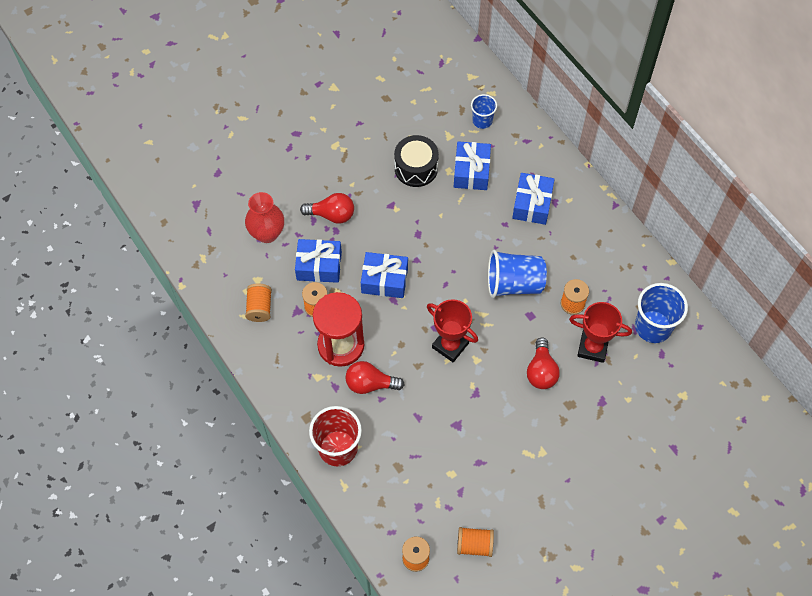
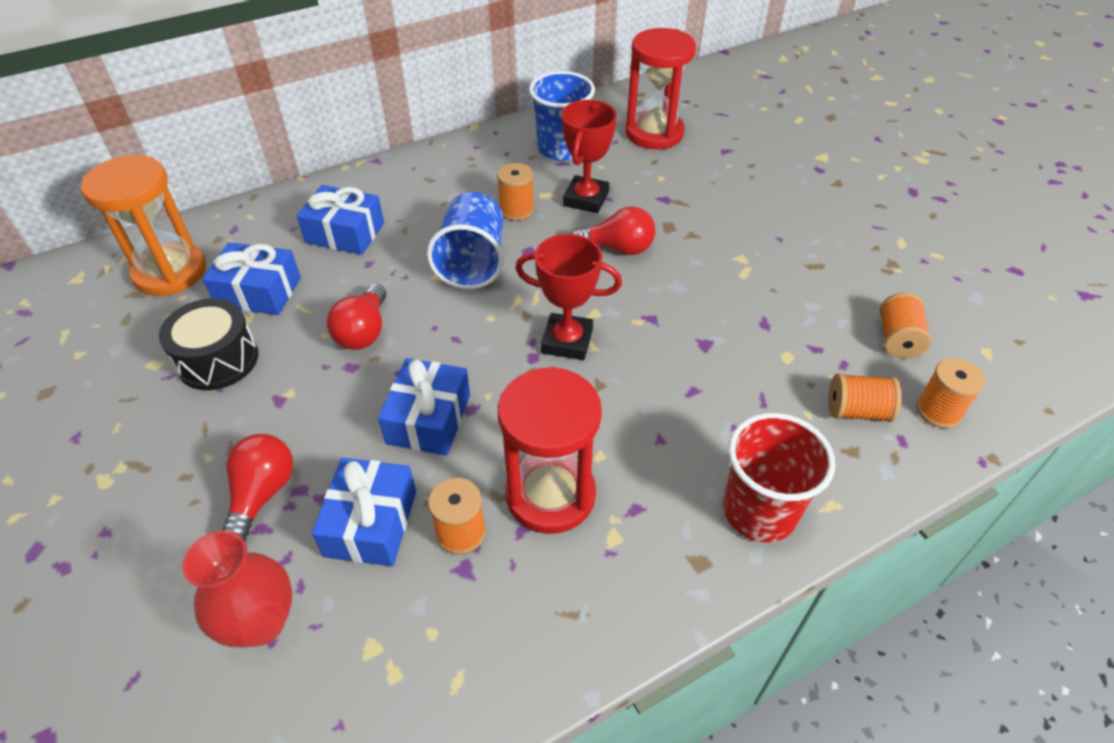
camera: 85 degrees left, 15 degrees down
(259, 308) = (442, 645): orange spool -> orange spool (857, 411)
(370, 384) = (631, 453): red light bulb -> red light bulb (364, 331)
(450, 345) = (567, 341): red trophy -> red trophy turned 60 degrees clockwise
(482, 120) = (170, 272): blue cup -> orange hourglass
(688, 394) = (654, 133): none -> red hourglass

